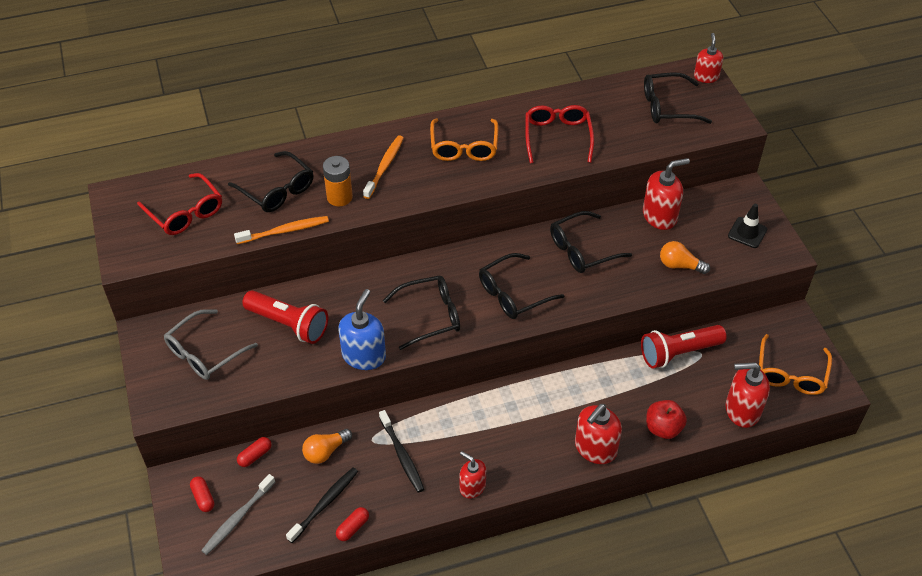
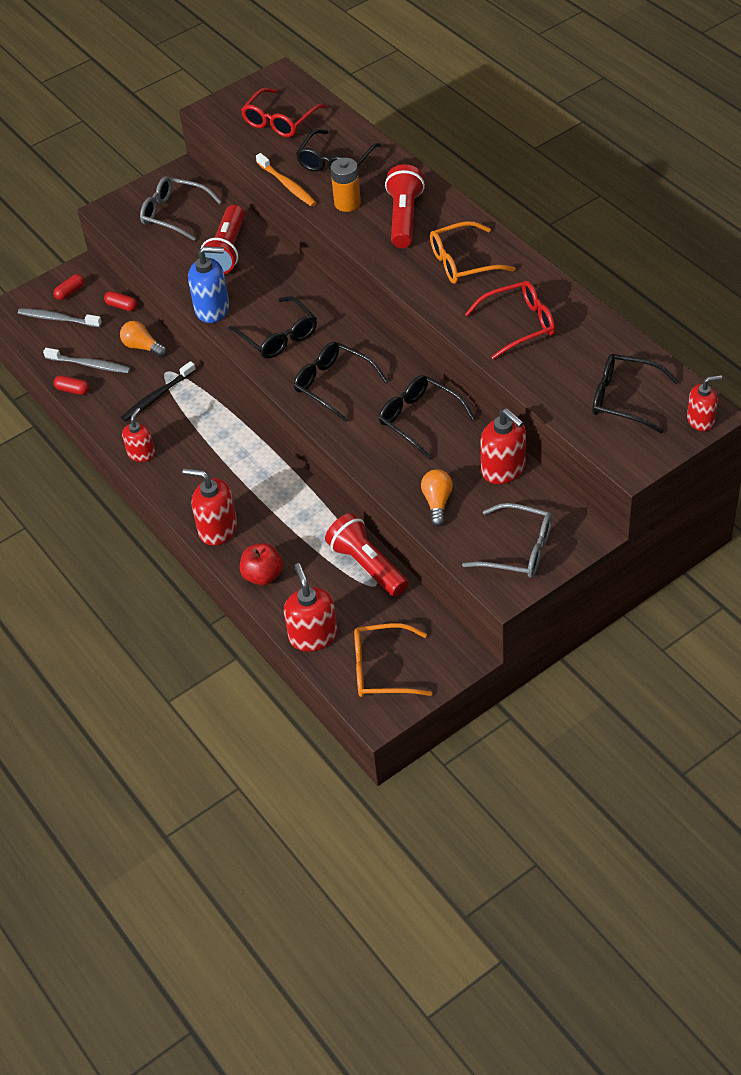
camera: 75 degrees right, 0 degrees up
(325, 504) = (90, 365): black toothbrush -> grey toothbrush
(384, 166) = (404, 218): orange toothbrush -> red flashlight
(667, 107) = (624, 399): black glasses -> black glasses turned 45 degrees counterclockwise
(747, 233) = (518, 550): black traffic cone -> grey glasses

